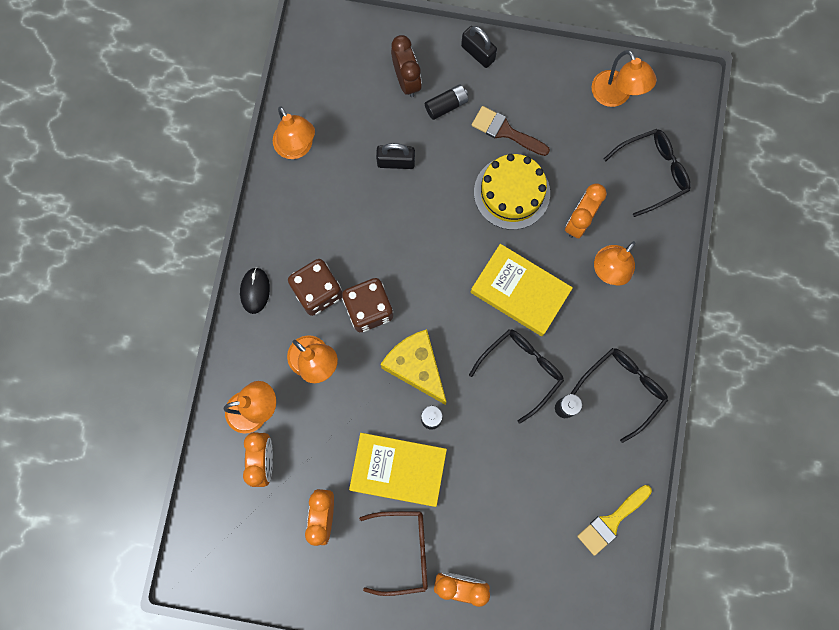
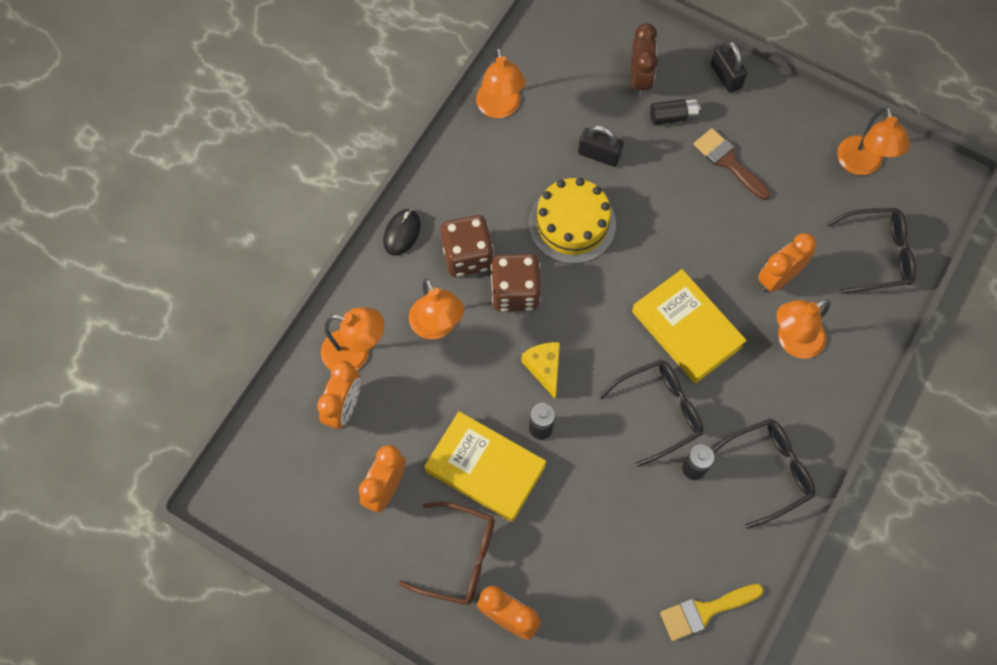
camera: 20 degrees right, 10 degrees down
(416, 367) = (544, 368): yellow cheese -> yellow cheese, size x0.61
(511, 192) = (713, 225): yellow cake -> yellow cake (572, 224)

